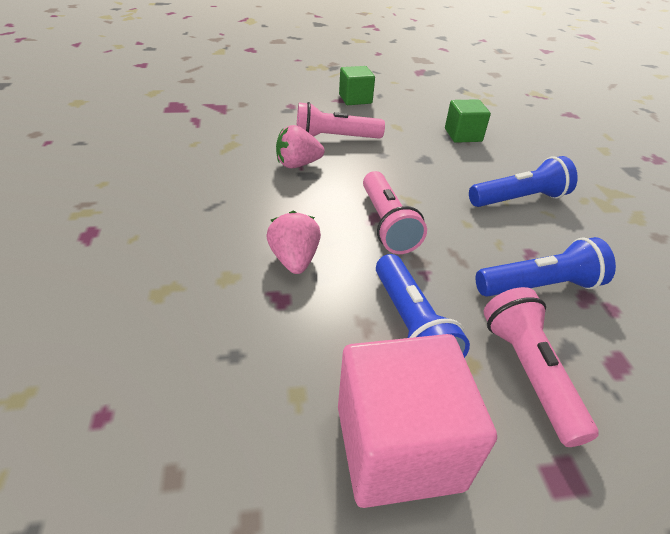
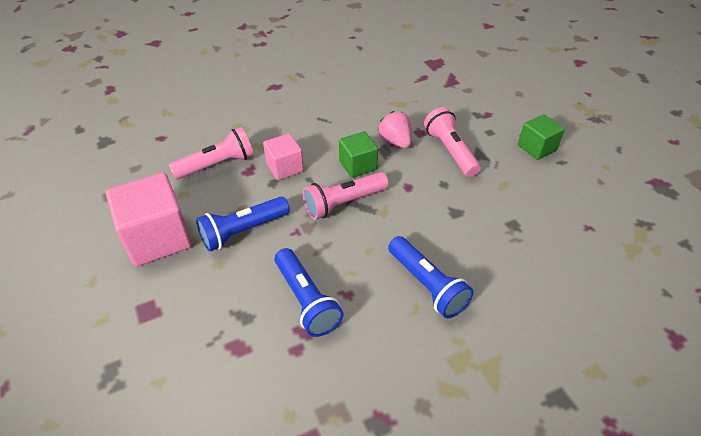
camera: 75 degrees right, 5 degrees up
(294, 260) = (285, 167): pink strawberry -> pink cube
(463, 135) = (525, 234): green cube -> green cube (358, 165)
(529, 373) = (218, 293): pink flashlight -> pink flashlight (217, 165)

